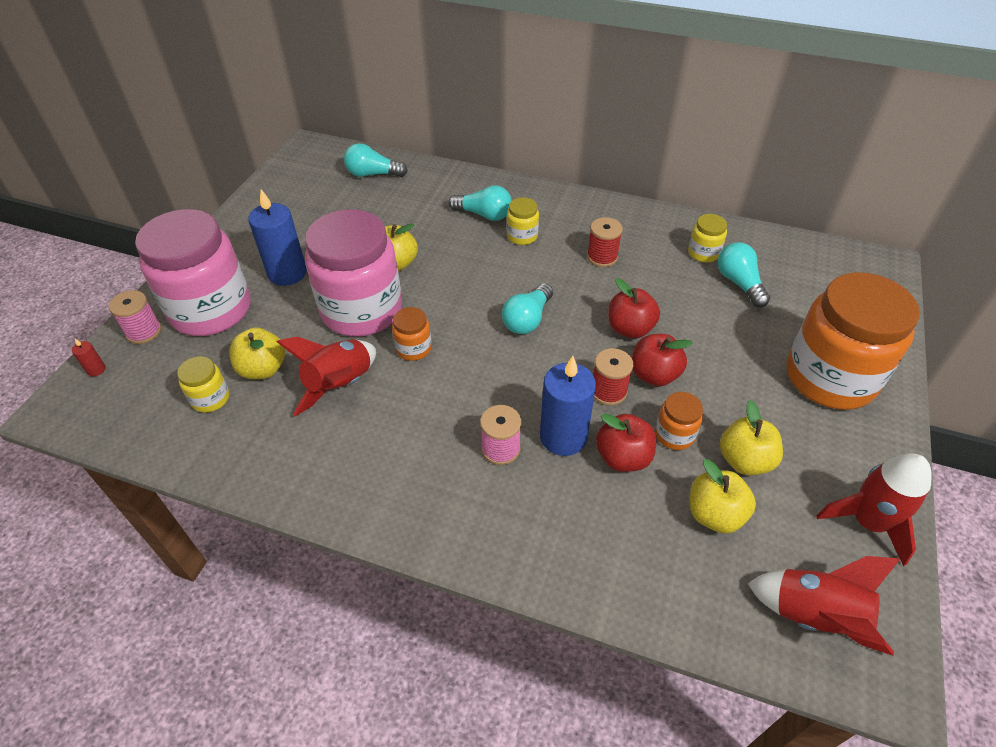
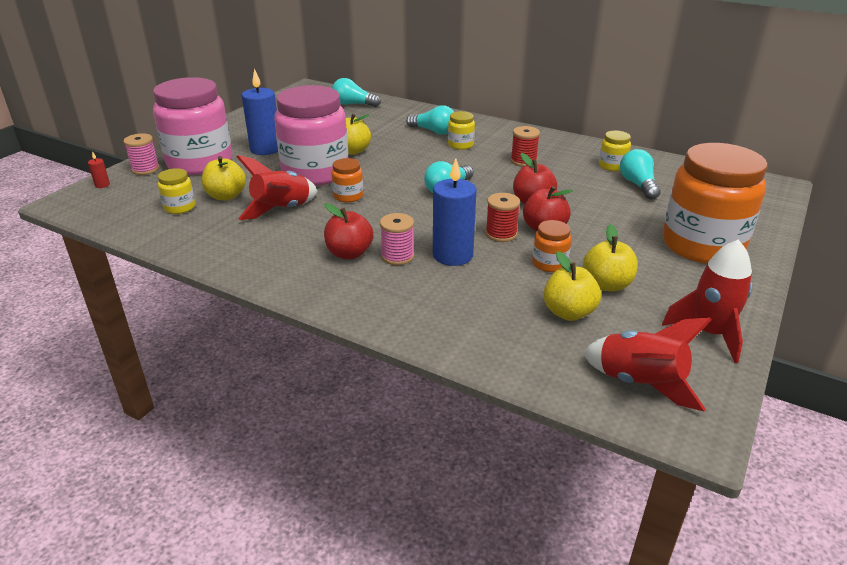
camera: 10 degrees right, 15 degrees down
(623, 457) = (499, 272): red apple -> red apple (349, 253)

